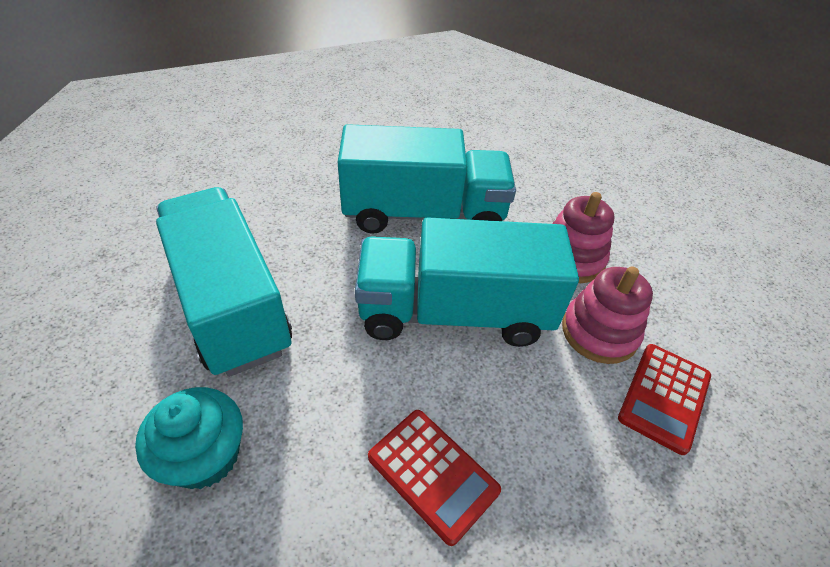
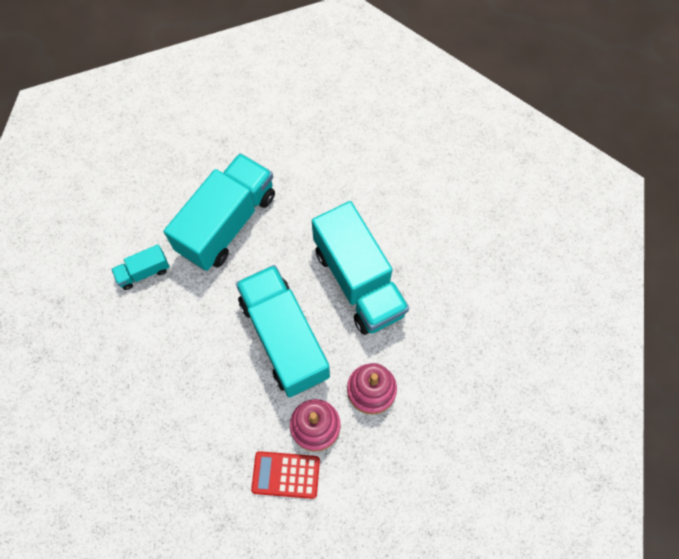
camera: 65 degrees right, 20 degrees up
(205, 456) = (144, 272): turquoise cupcake -> turquoise truck
(432, 474) = (182, 372): red calculator -> none

